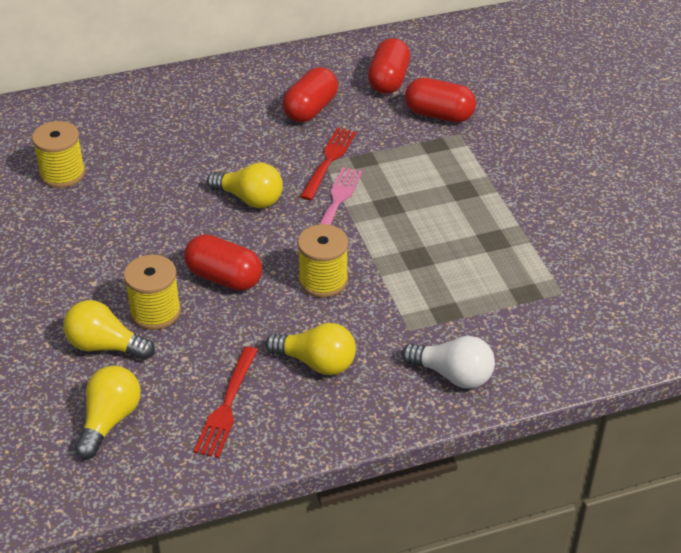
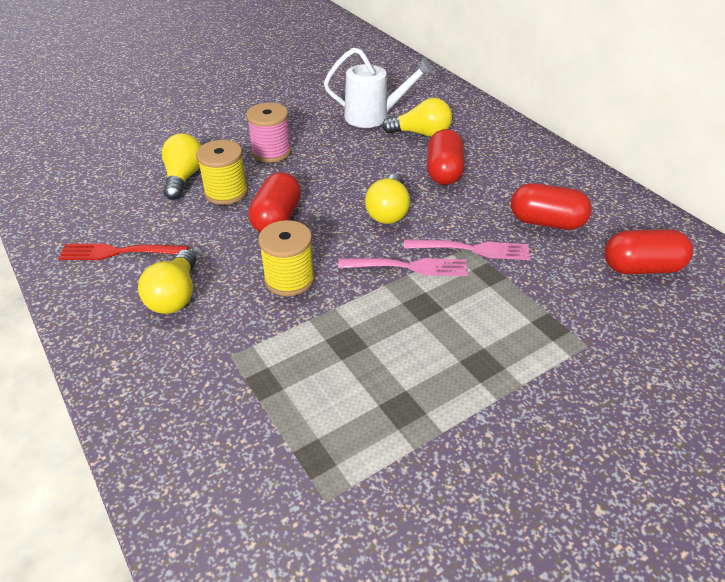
camera: 75 degrees right, 0 degrees up
(62, 174) = (374, 117): yellow spool -> white watering can
(91, 267) = (271, 152): none -> pink spool
(110, 420) = (103, 197): yellow light bulb -> yellow light bulb (421, 134)
(329, 161) = (472, 249): red fork -> pink fork
(439, 115) = (610, 320): red capsule -> red capsule (443, 172)
(453, 375) = (164, 404): white light bulb -> none

